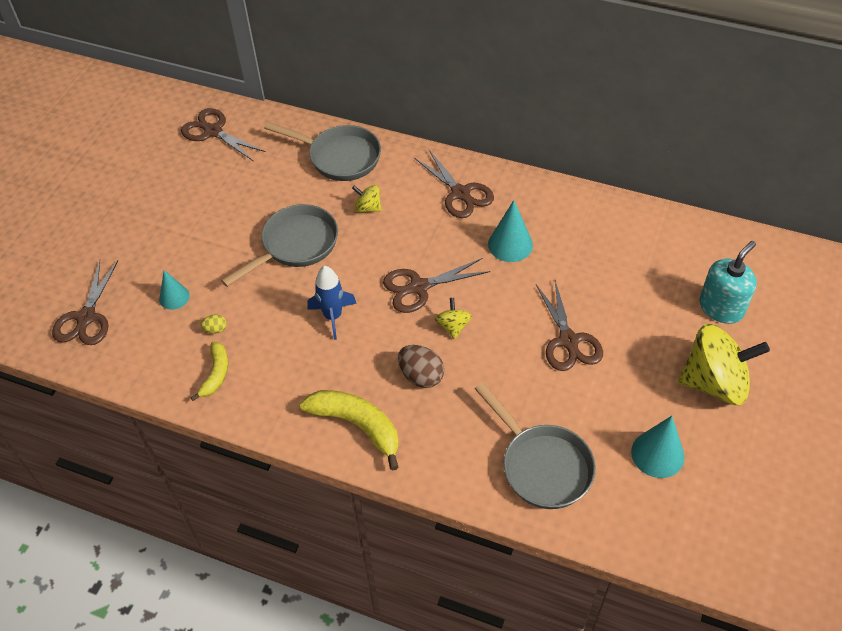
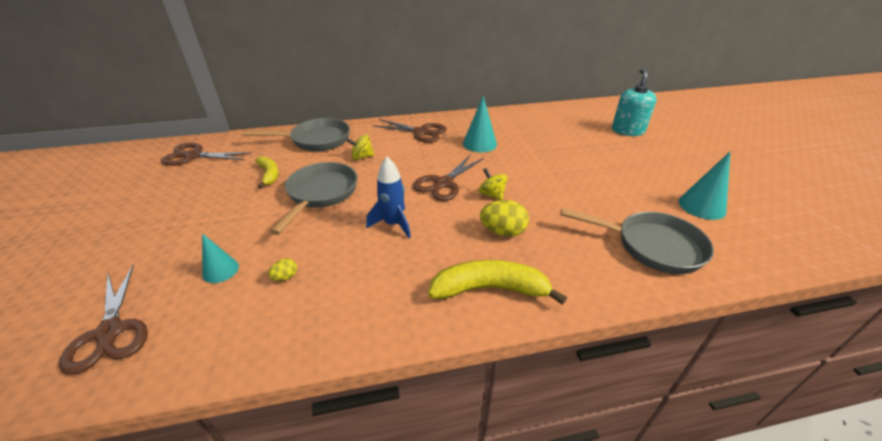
camera: 35 degrees left, 15 degrees down
(216, 374) = (313, 313): yellow banana -> yellow banana (269, 175)
(421, 376) = (503, 232): brown egg -> yellow egg
(568, 340) = (573, 173): brown scissors -> none
(714, 382) = (674, 161): yellow spinning top -> none

